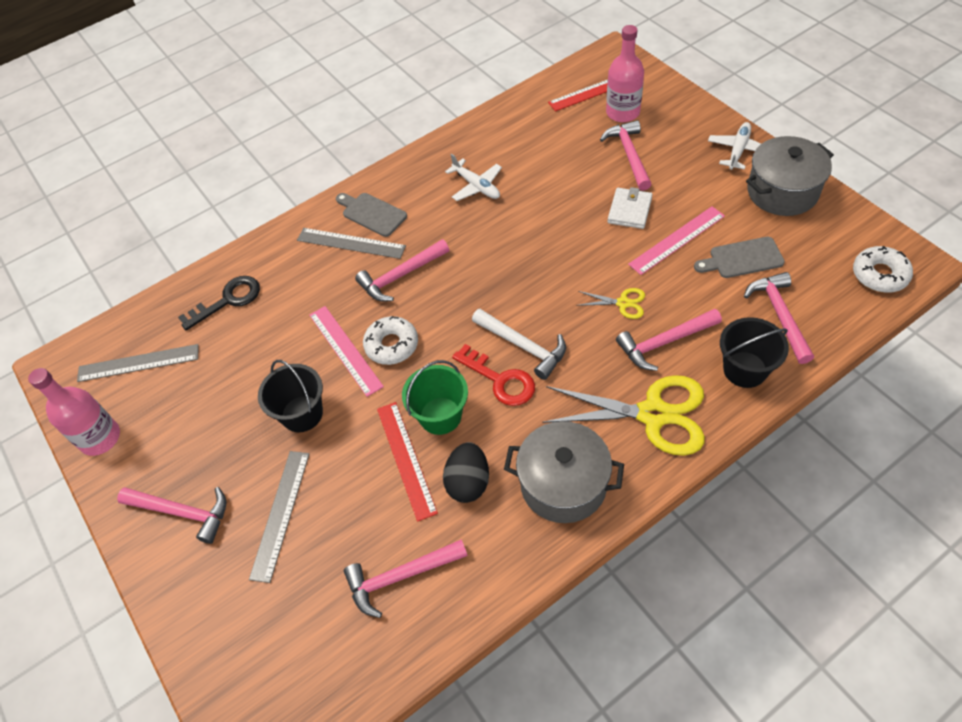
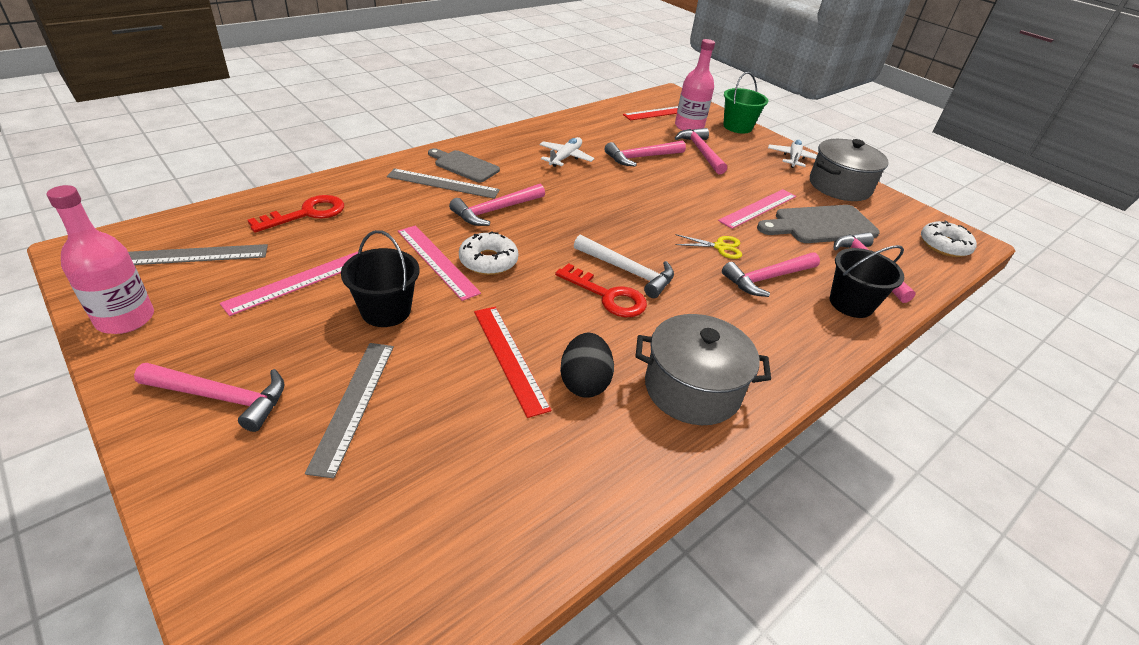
camera: 15 degrees left, 15 degrees down
(227, 386) = (298, 282): none -> pink ruler
(228, 300) = (307, 213): black key -> red key
(401, 577) = (510, 475): pink hammer -> pink hammer (642, 157)
(440, 416) = (546, 322): green bucket -> green bucket (737, 127)
(476, 186) = (565, 157): white plane -> white plane turned 105 degrees counterclockwise
(629, 210) = (710, 185): white wallet -> none
(653, 414) = (772, 333): yellow scissors -> none
(742, 259) = (821, 225): grey cutting board -> grey cutting board, size x1.51

